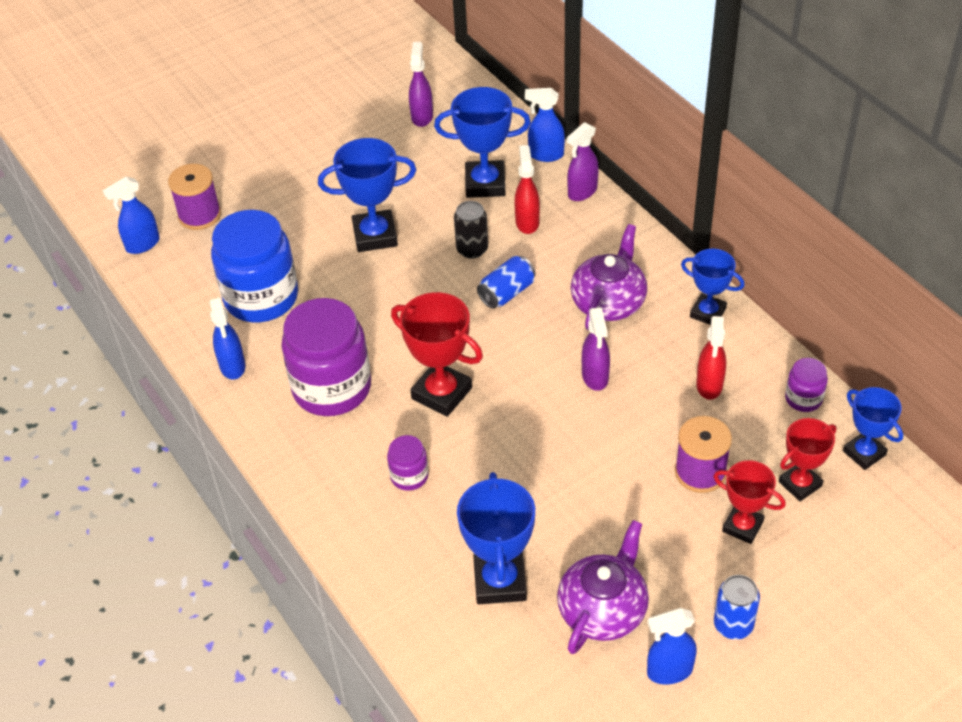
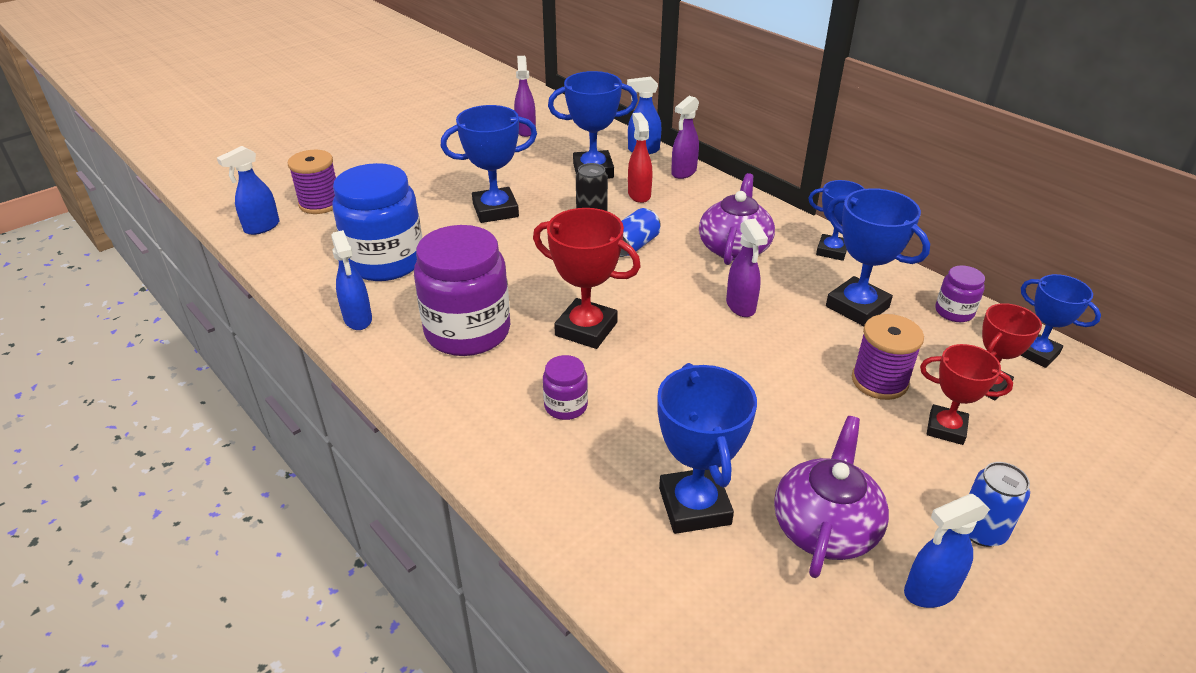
camera: 10 degrees left, 10 degrees down
(709, 386) = (857, 307): red spray bottle -> blue trophy

